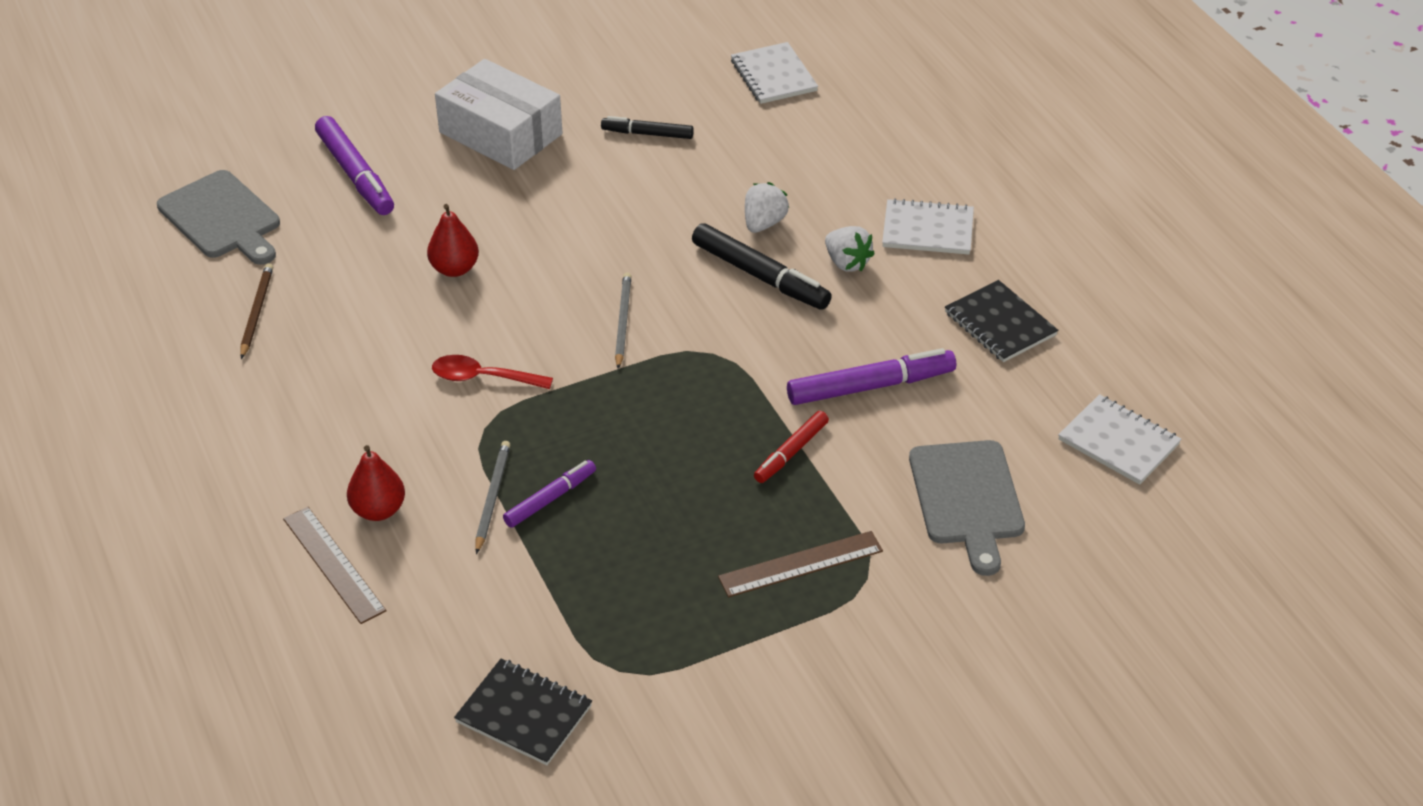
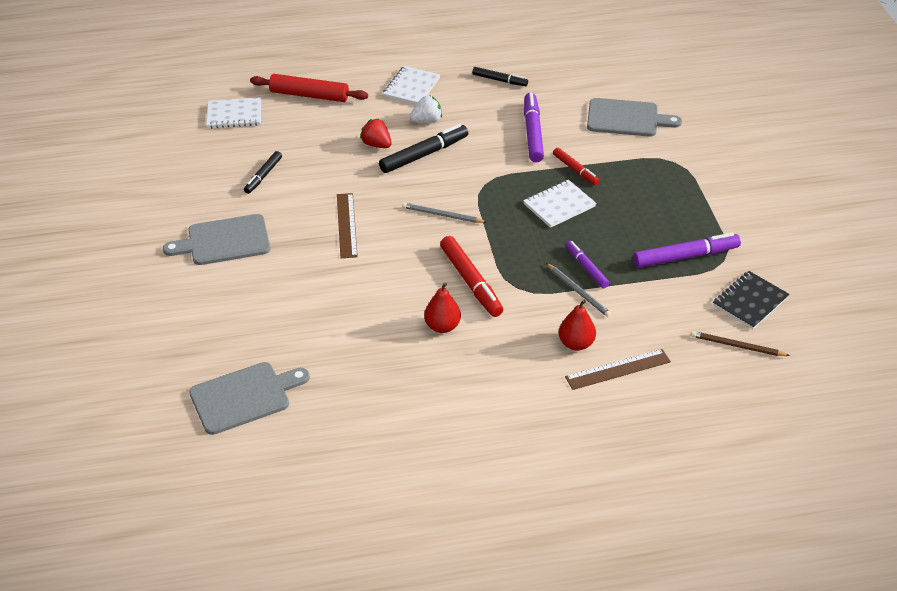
camera: 75 degrees left, 0 degrees up
(257, 312) = (361, 386): brown pencil -> brown pencil (736, 346)
(356, 174) = (231, 318): purple marker -> purple marker (685, 256)
(454, 269) = (359, 281): red pear -> red pear (442, 326)
(483, 378) = (471, 282): red spoon -> red marker
(492, 497) = (578, 292): grey pencil -> grey pencil turned 150 degrees counterclockwise
(501, 133) = (224, 241): white box -> grey cutting board
(764, 223) = (376, 144): white strawberry -> red strawberry
(800, 564) = (659, 182): brown ruler -> brown ruler (346, 225)
(854, 132) = (309, 95): none -> red rolling pin
(999, 324) = (499, 80): black notebook -> black marker
(1119, 442) = (600, 64): white notebook -> white notebook (559, 205)

